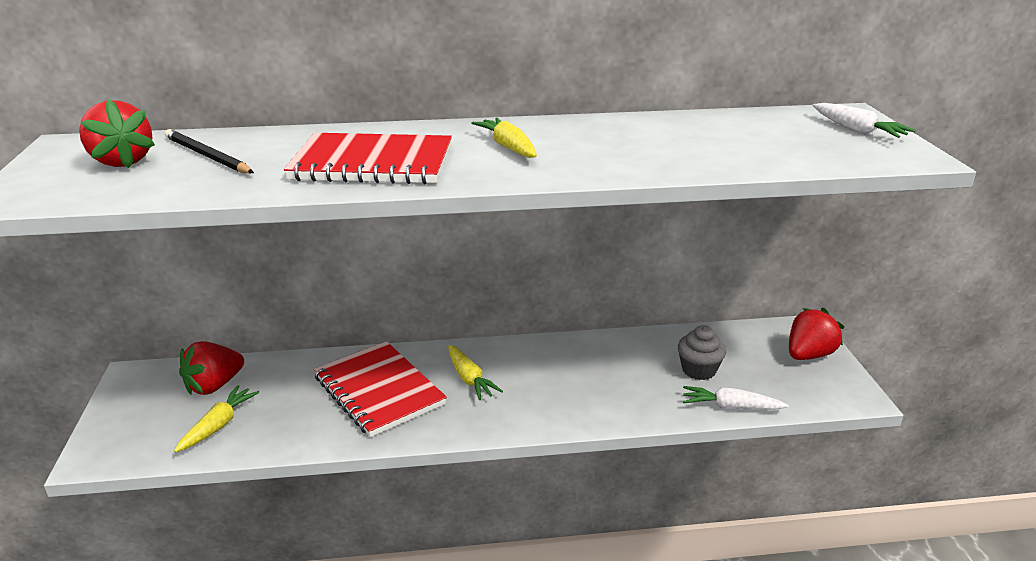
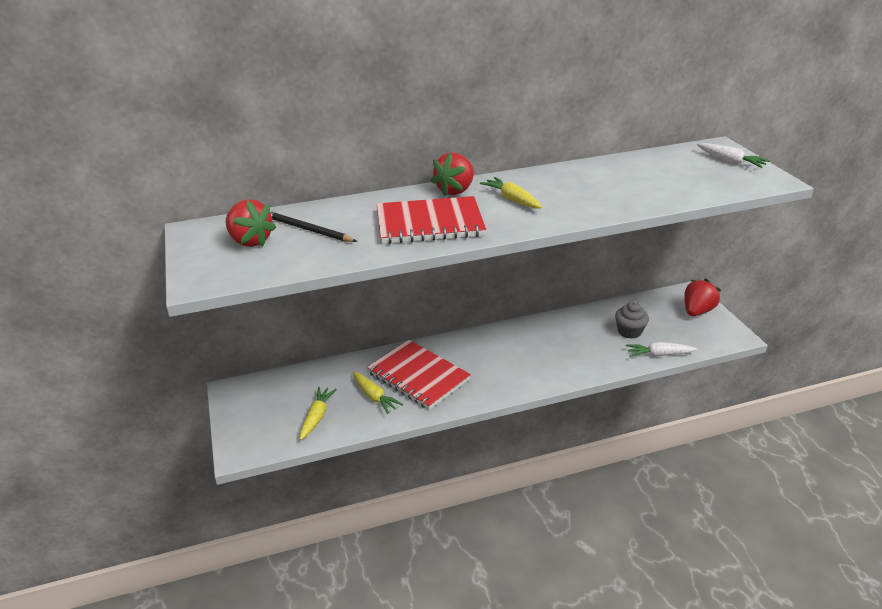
camera: 10 degrees left, 5 degrees up
(214, 386) = (297, 389): red strawberry -> red strawberry (455, 190)
(469, 379) = (477, 359): yellow carrot -> yellow carrot (374, 397)

